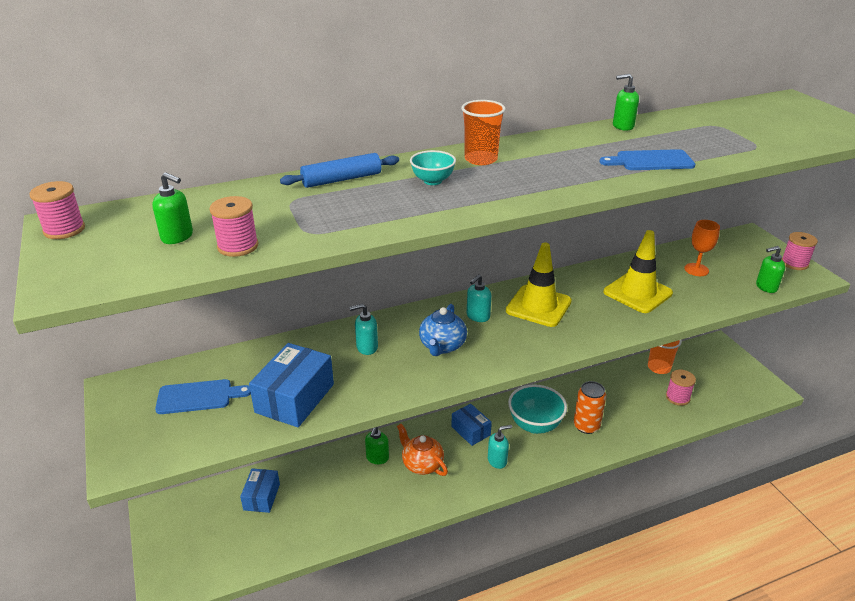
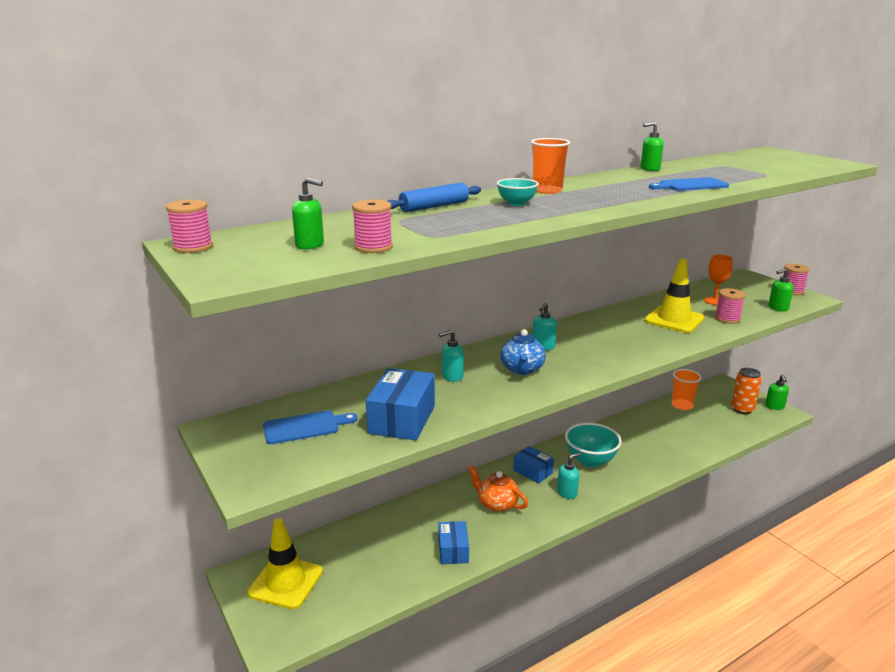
camera: 10 degrees left, 10 degrees down
(262, 497) = (347, 550): blue box -> blue box (453, 550)
(377, 458) = (452, 504): green soap dispenser -> green soap dispenser (774, 406)
(538, 306) = (593, 335): yellow traffic cone -> yellow traffic cone (286, 582)
(586, 426) = (637, 456): orange can -> orange can (742, 409)
(677, 397) = (707, 426): pink spool -> pink spool (727, 318)

